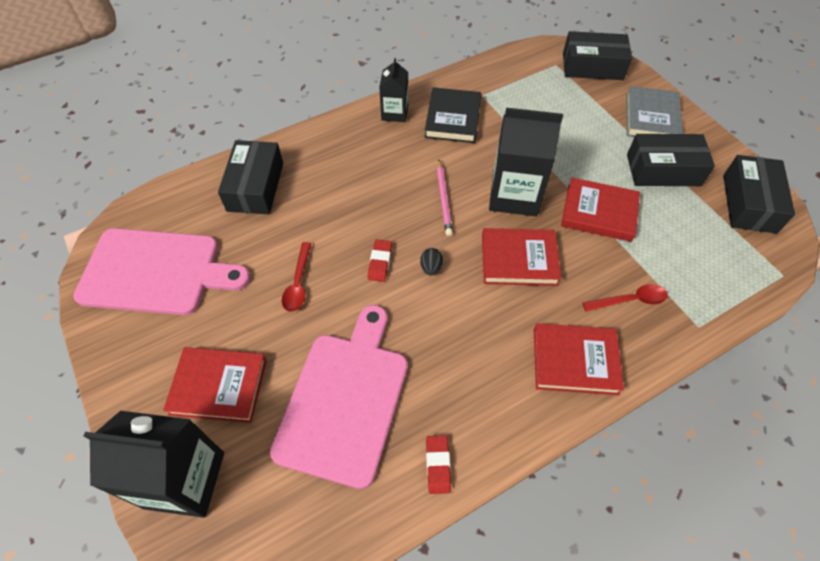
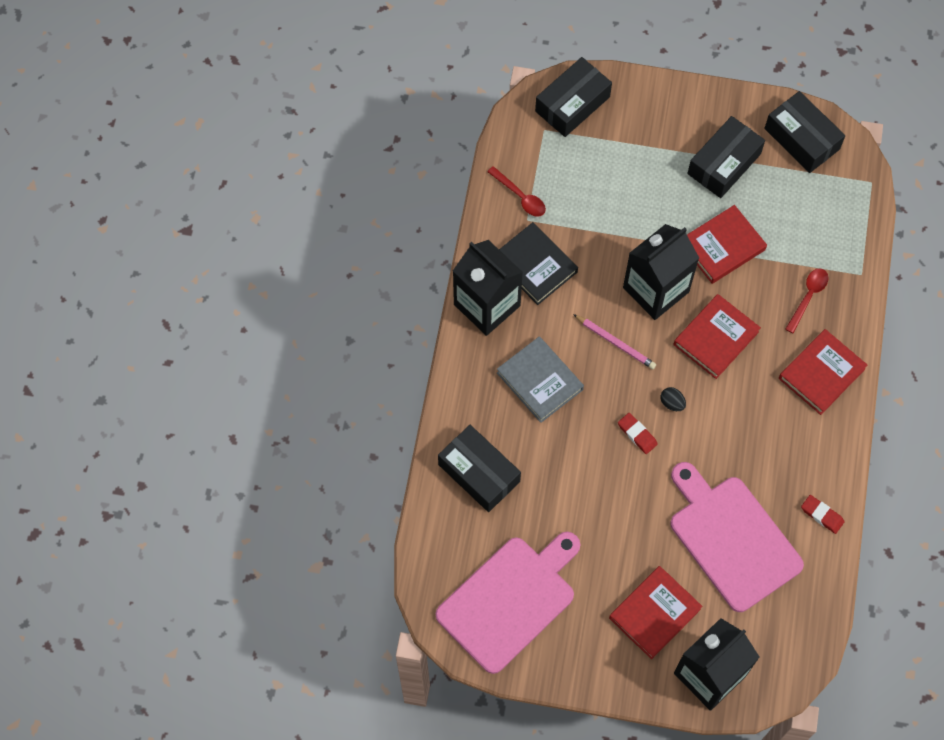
camera: 50 degrees left, 10 degrees up
(298, 283) = (608, 504): red spoon -> red spoon (520, 196)
(394, 113) = (487, 305): black carton -> black carton, size x1.76
(651, 118) = (668, 118): grey book -> grey book (540, 381)

